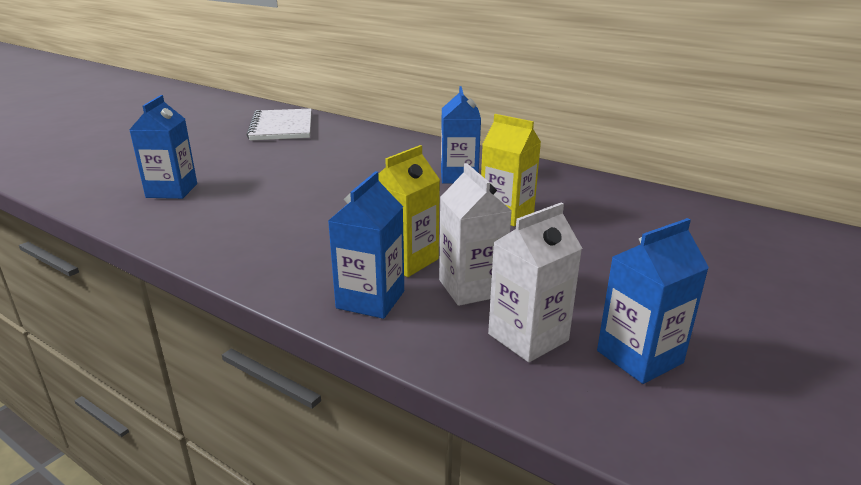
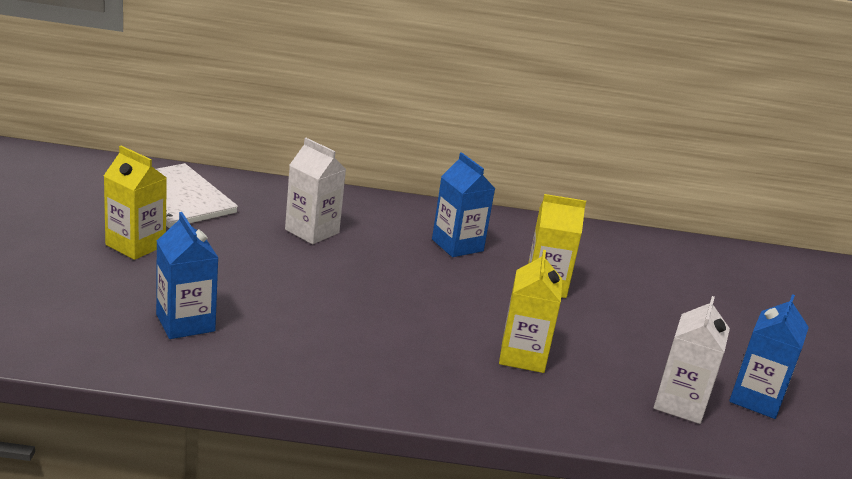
camera: 35 degrees left, 0 degrees up
(214, 146) = (135, 245): none -> yellow carton
(370, 300) = (541, 402): blue carton -> none
(471, 288) = (600, 370): white carton -> white carton (312, 231)

